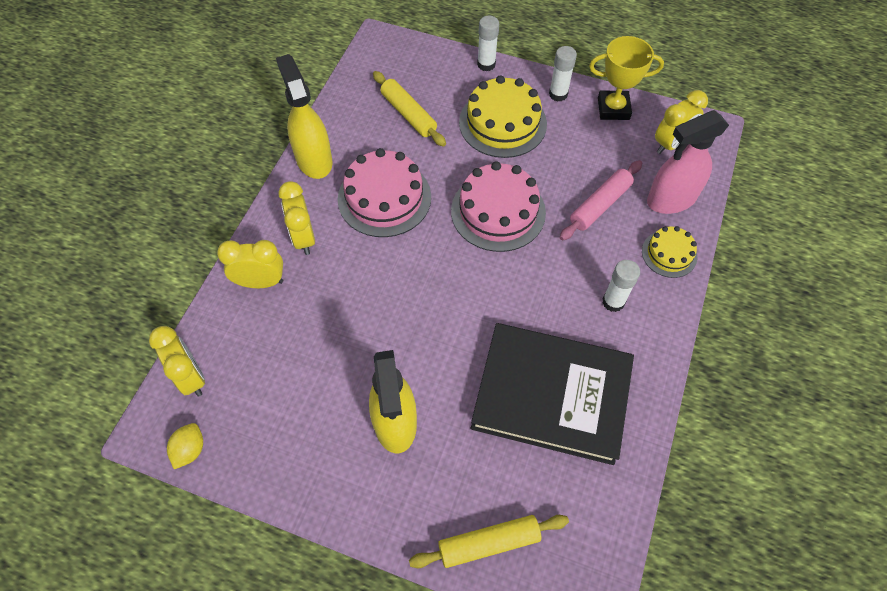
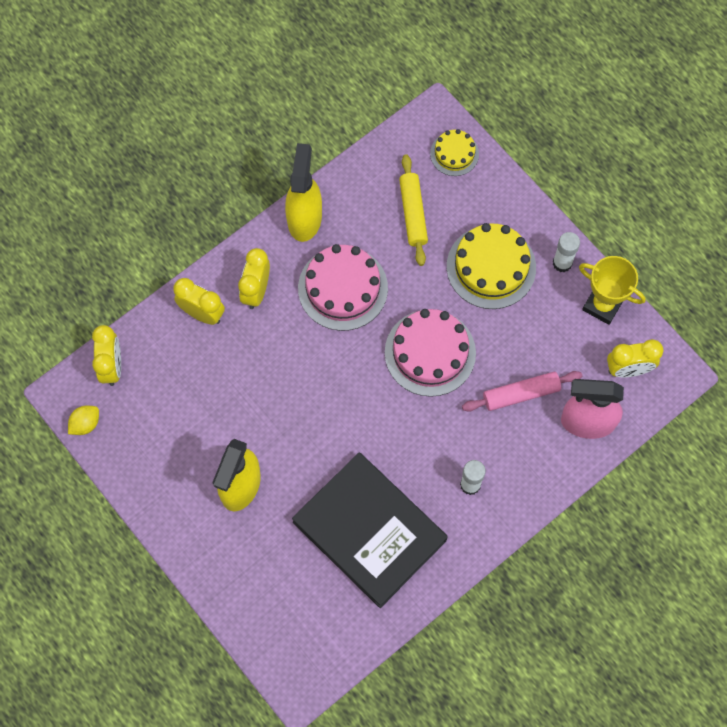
camera: 30 degrees right, 10 degrees up
(486, 64) = (517, 195): white glue stick -> none
(488, 543) = (255, 608): yellow rolling pin -> none
(669, 254) = (547, 470): yellow cake -> yellow cake (454, 154)

